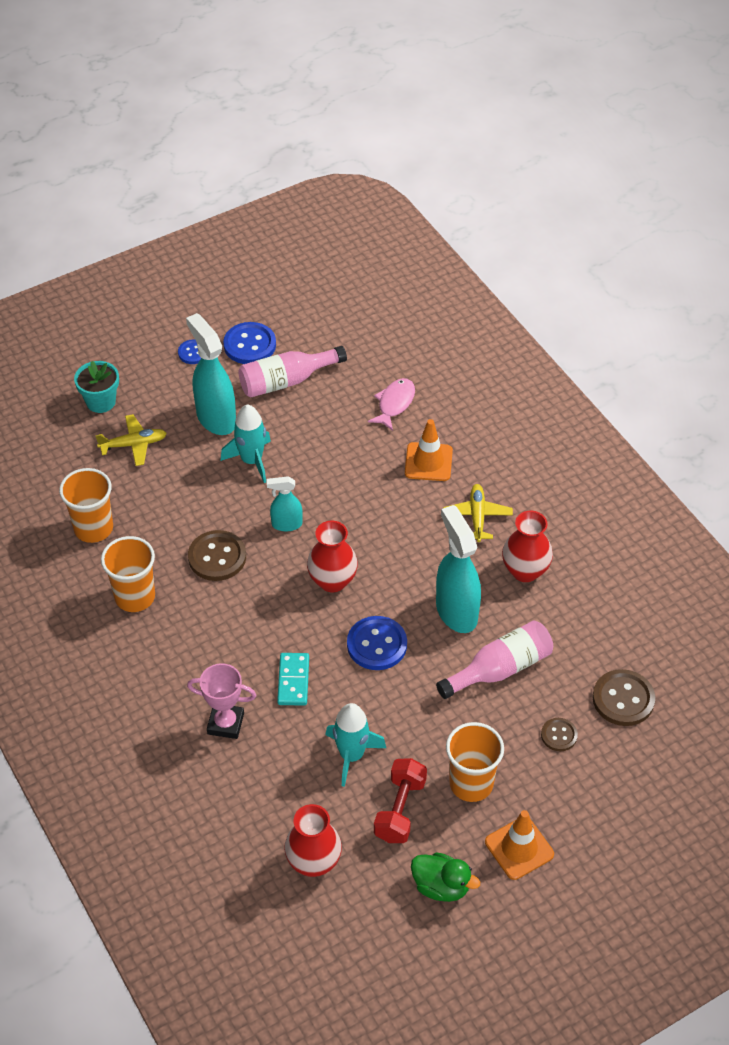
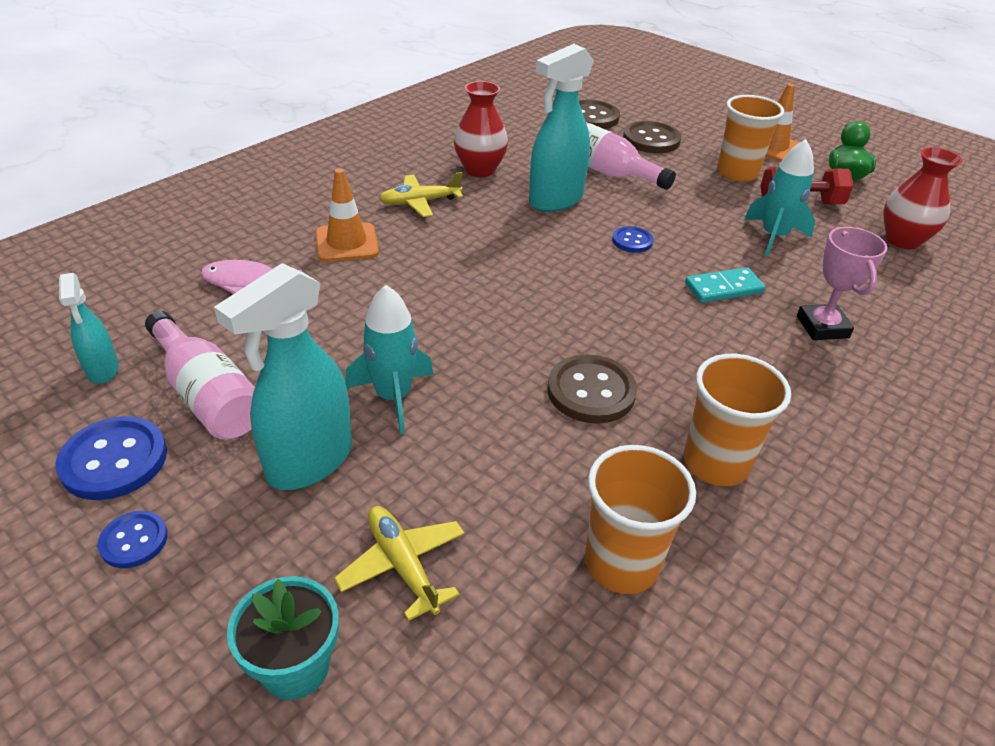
camera: 110 degrees left, 10 degrees down
(286, 524) = (499, 338): turquoise spray bottle -> turquoise spray bottle (103, 370)
(332, 581) = (567, 284): red vase -> none
(377, 644) = (632, 241): blue button -> blue button, size x0.58
(559, 735) = (651, 140): brown button -> brown button, size x1.72

